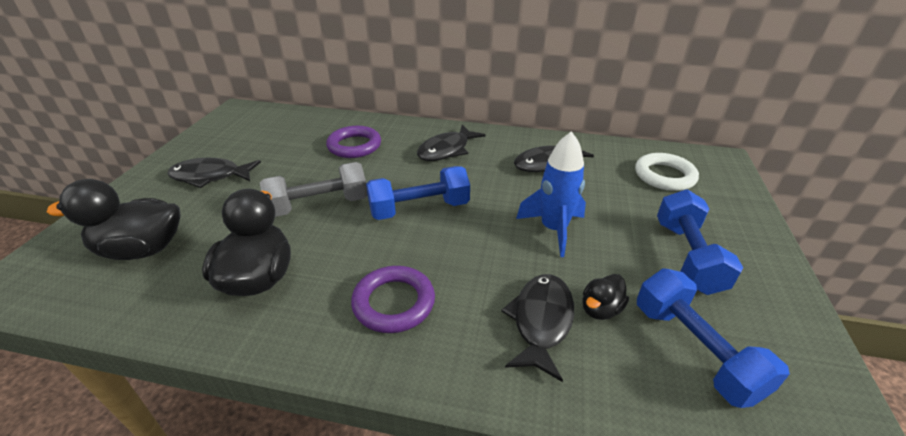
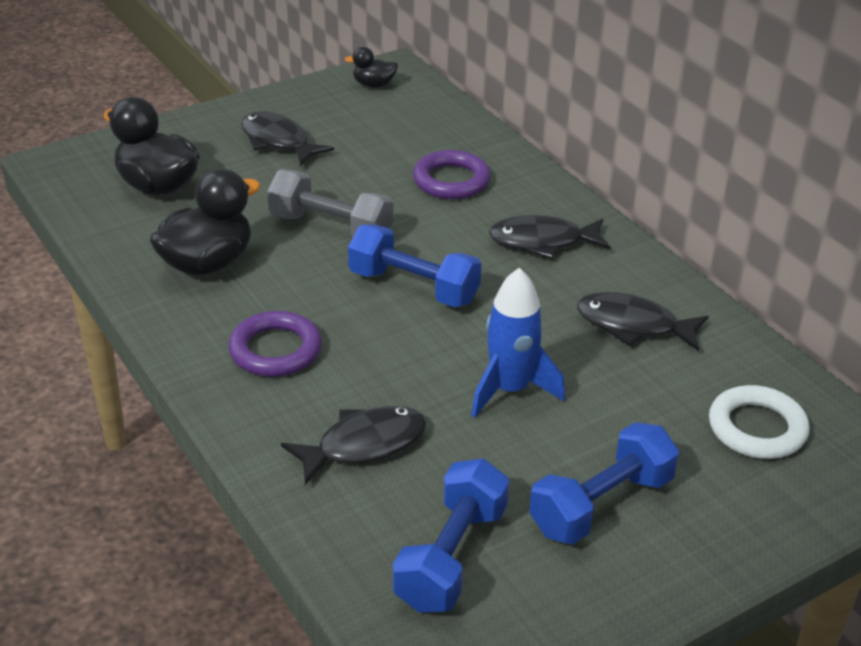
camera: 45 degrees right, 0 degrees up
(600, 309) = (429, 475): black duck -> black duck (374, 84)

